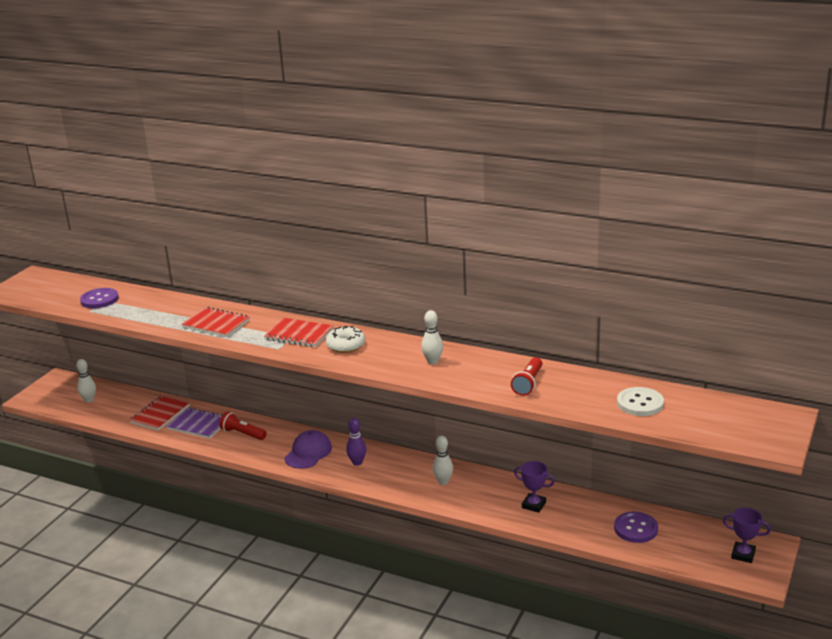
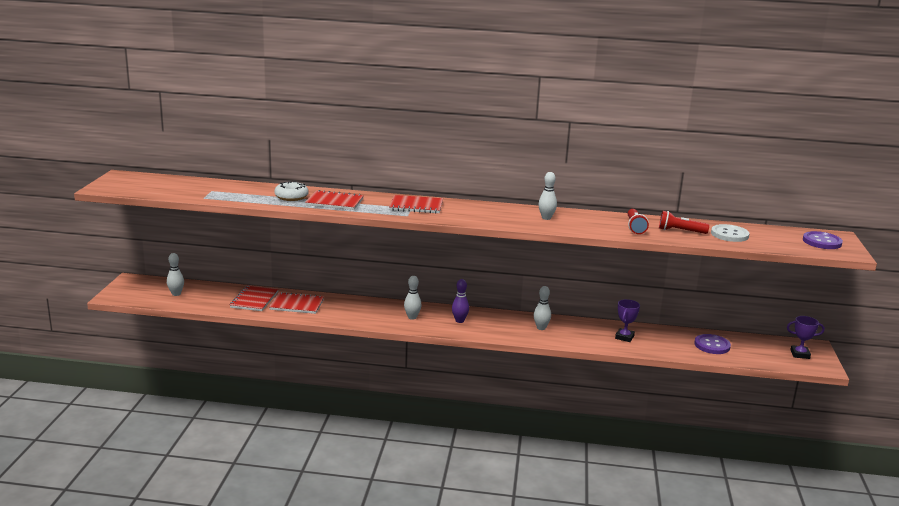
camera: 20 degrees left, 5 degrees down
(99, 299) = (206, 190): purple button -> purple button (822, 242)
(198, 424) = (297, 305): purple notebook -> red notebook
(243, 434) = (343, 308): red flashlight -> red flashlight (680, 231)
(308, 453) = (412, 317): purple cap -> white bowling pin
(346, 346) = (464, 211): white donut -> white donut (291, 197)
(534, 505) = (624, 337): purple trophy -> purple trophy turned 75 degrees counterclockwise

